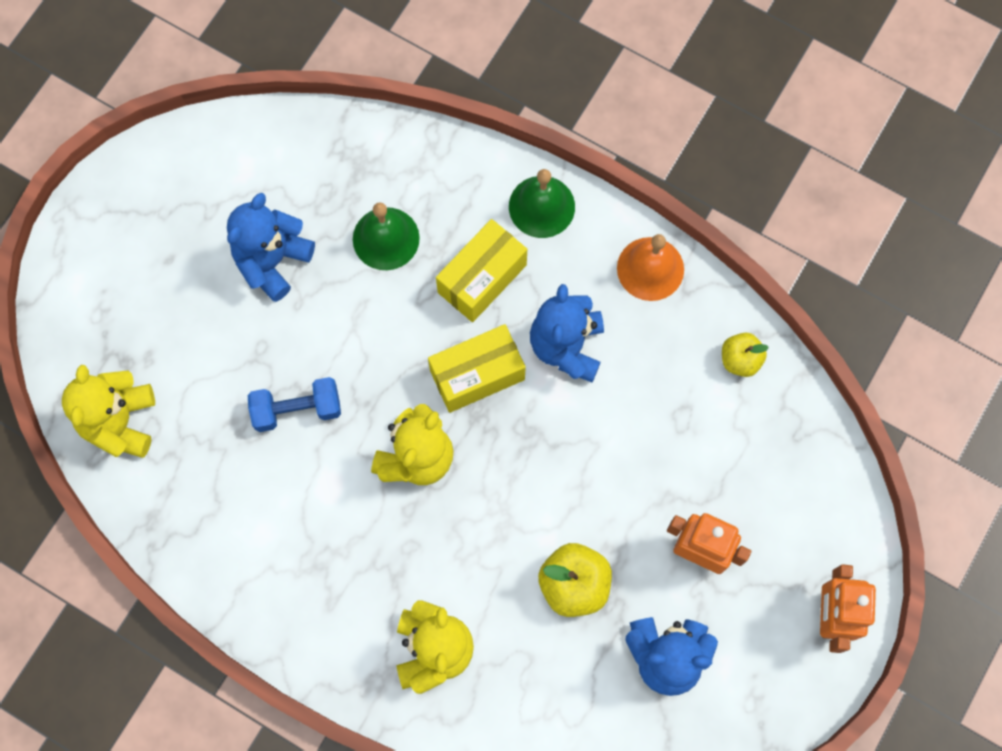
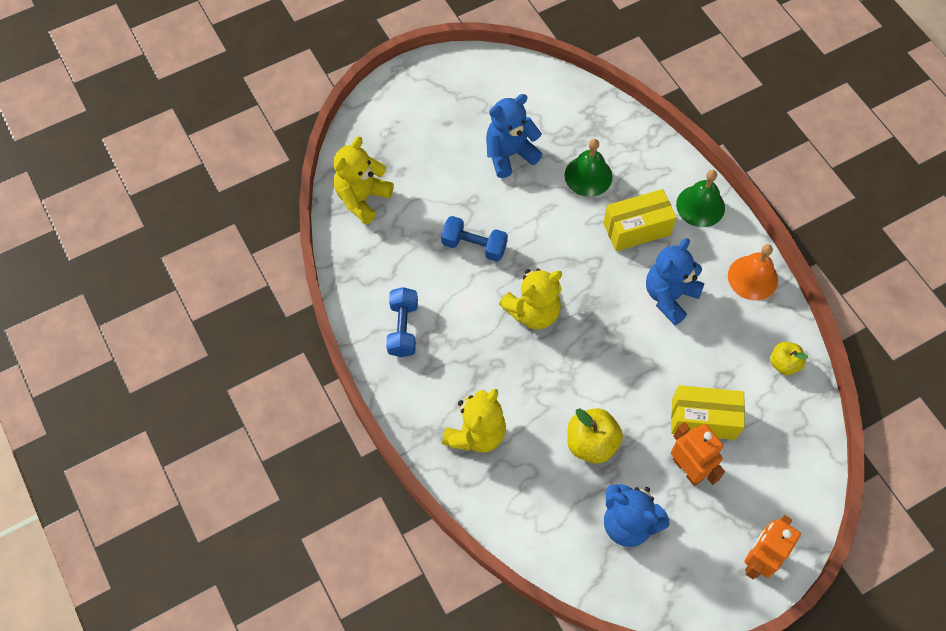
camera: 30 degrees right, 10 degrees down
(271, 567) = (403, 328): none -> blue dumbbell
(477, 375) = (600, 283): yellow box -> yellow box (703, 419)

